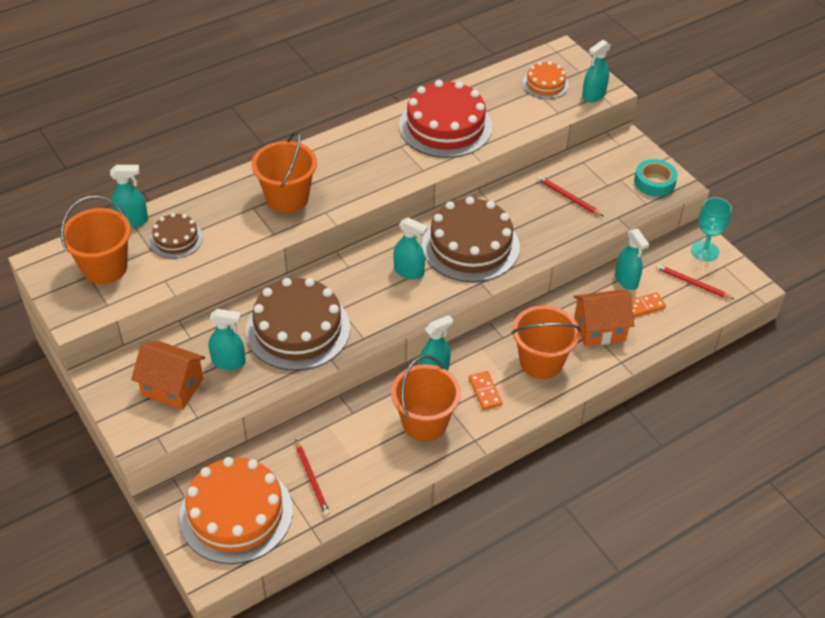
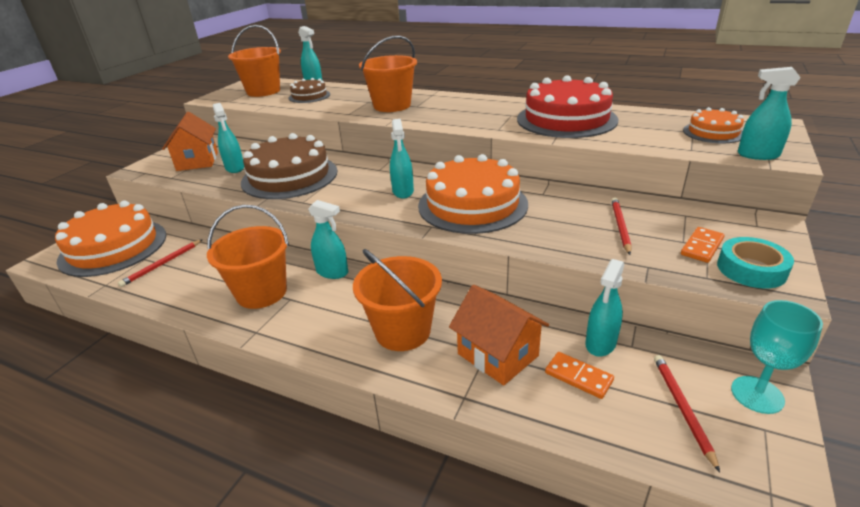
camera: 60 degrees right, 15 degrees down
(470, 246) = (472, 204): brown cake -> orange cake
(485, 392) = (328, 311): orange domino -> orange domino (701, 247)

